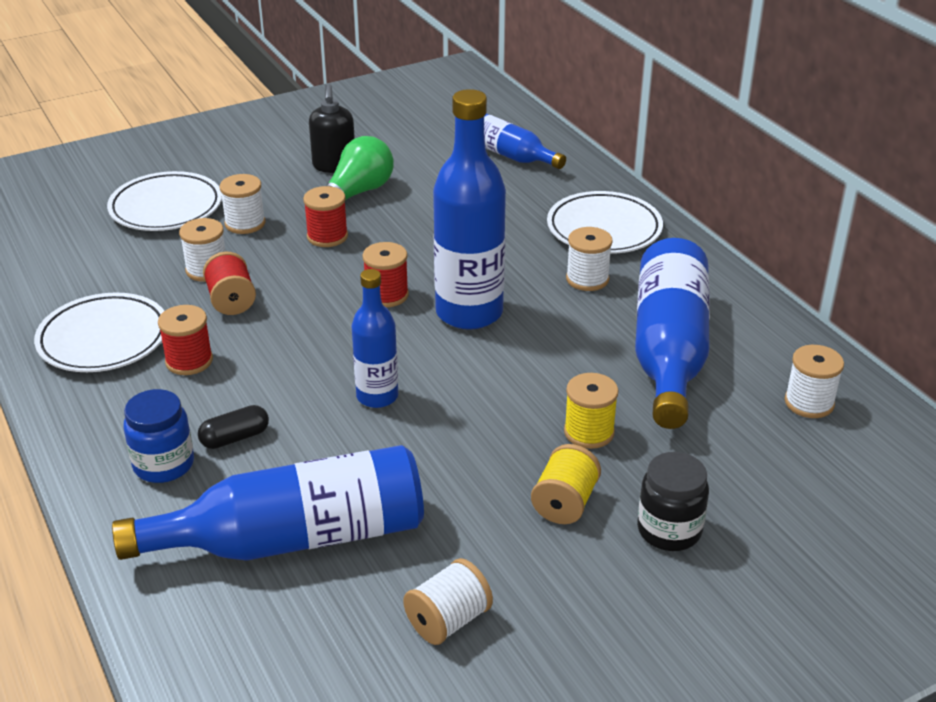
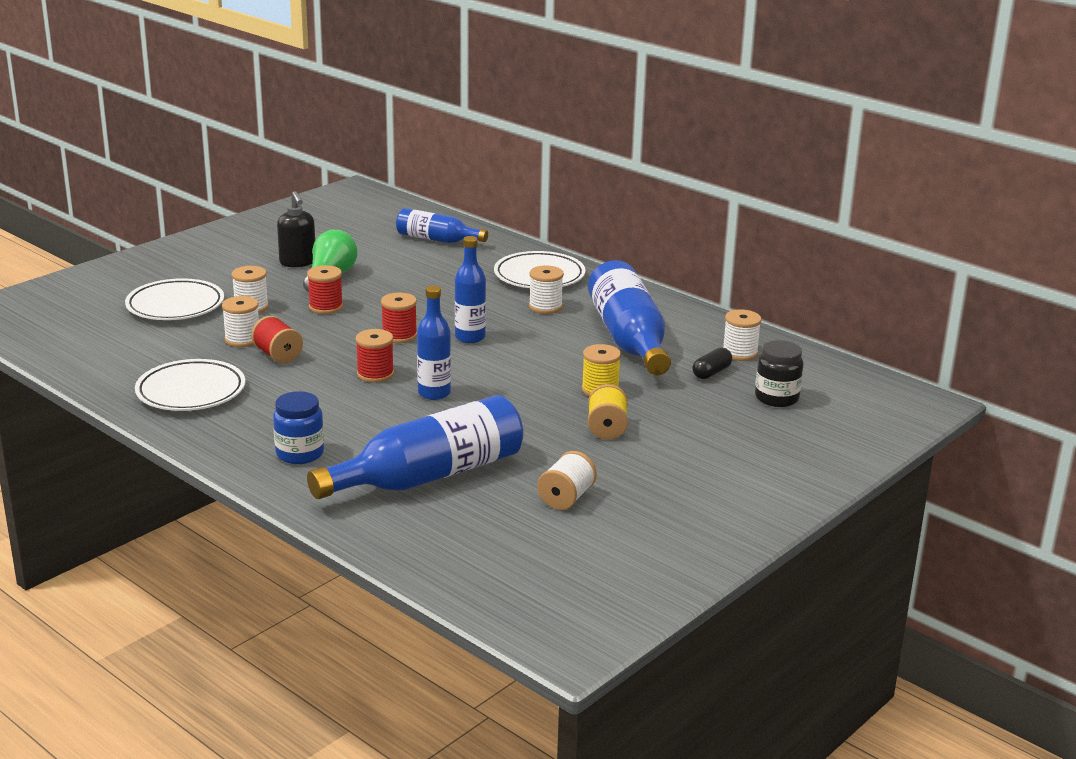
camera: 20 degrees left, 10 degrees down
(189, 361) = (272, 394): red spool -> red spool (375, 374)
(235, 438) = (343, 431): black capsule -> black capsule (711, 372)
(469, 313) = (470, 337): blue bottle -> blue bottle, size x0.57
(669, 530) = (685, 431): black jar -> black jar (776, 398)

